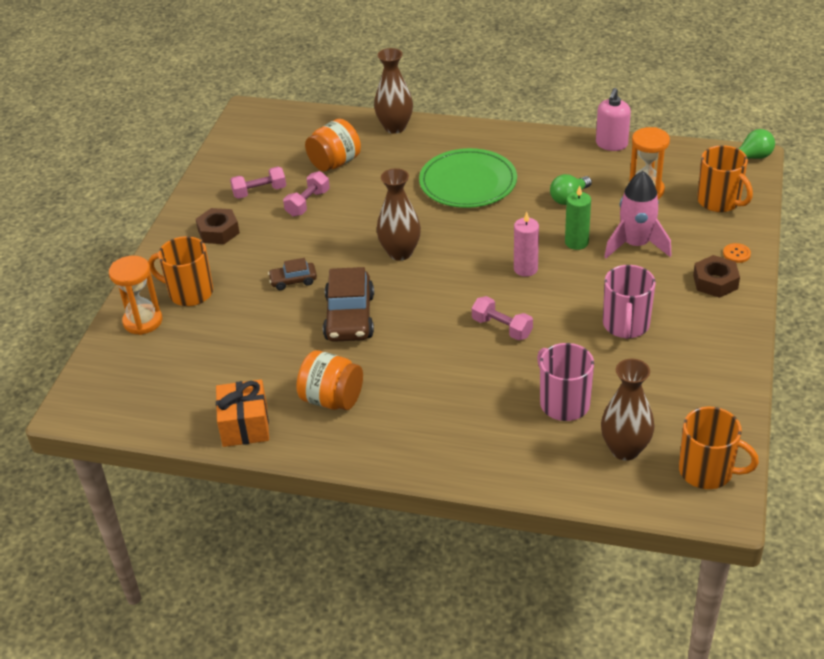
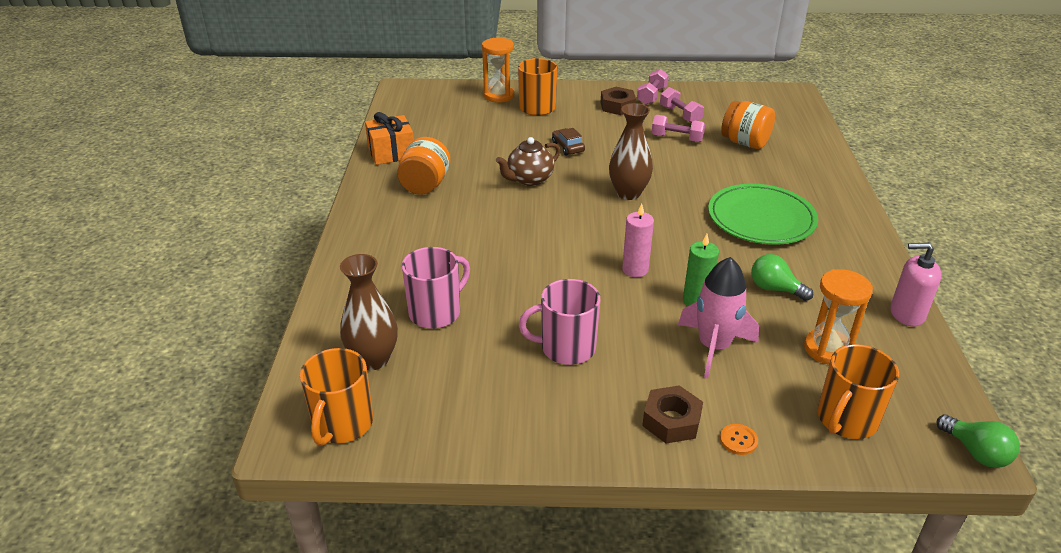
camera: 75 degrees right, 5 degrees down
(349, 317) = (529, 179): brown car -> brown teapot
(395, 127) = (826, 166): brown vase -> none
(502, 328) = (538, 263): pink dumbbell -> pink dumbbell (652, 96)

